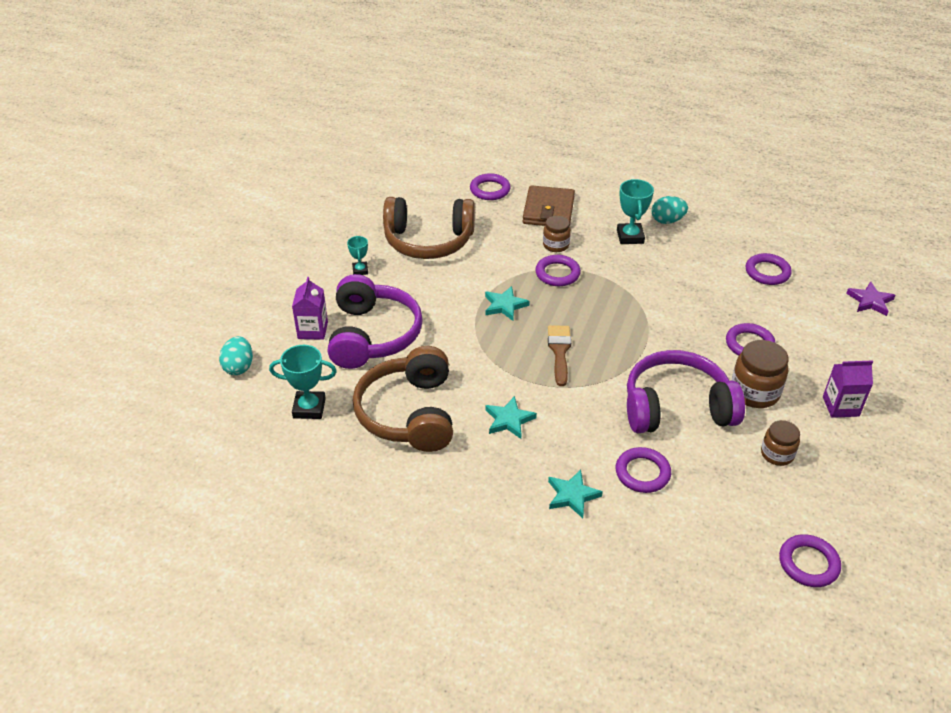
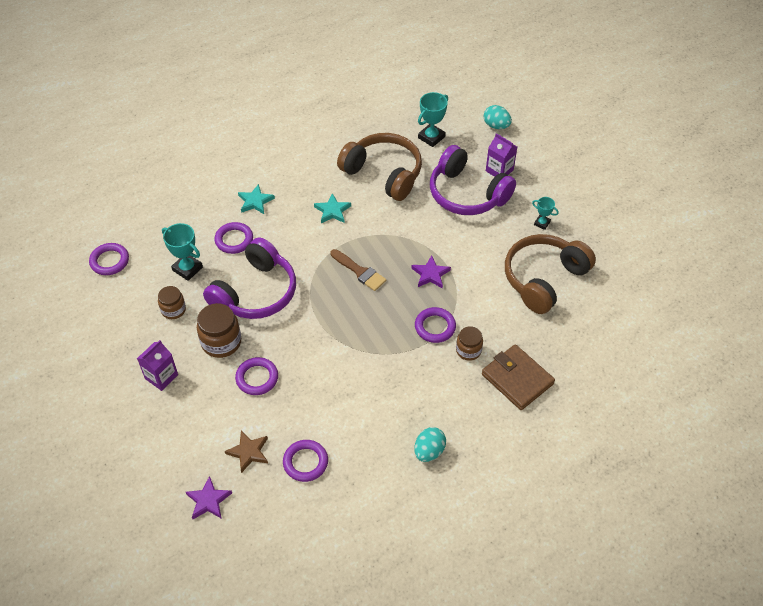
camera: 130 degrees right, 10 degrees up
(490, 190) = (581, 360): purple ring -> none
(505, 305) = (430, 274): turquoise star -> purple star
(630, 237) = (433, 407): turquoise trophy -> turquoise trophy (187, 269)
(808, 306) = (249, 452): none -> brown star

